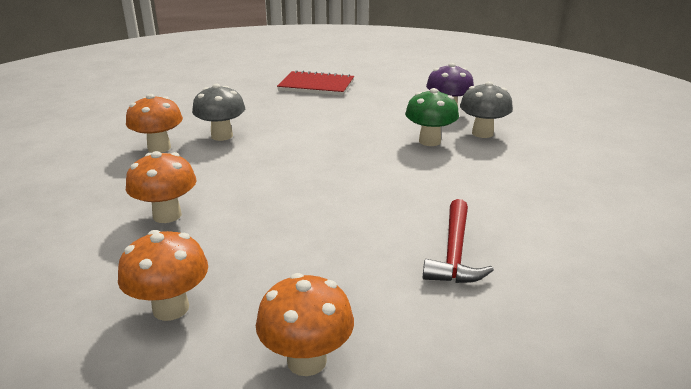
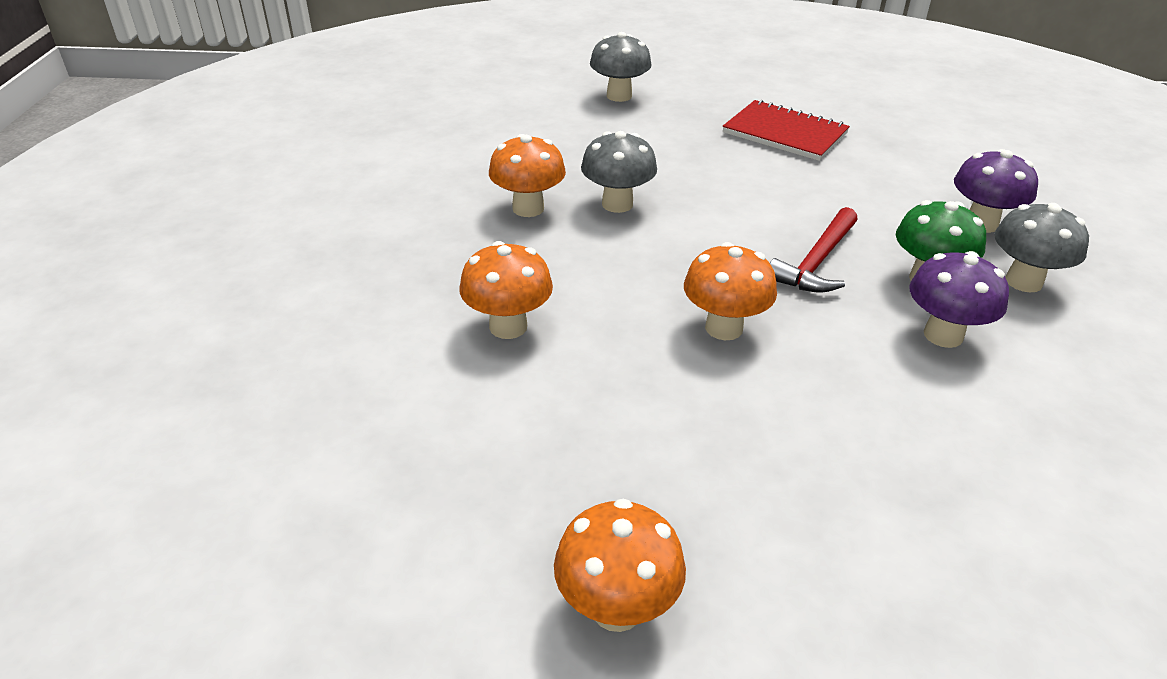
camera: 20 degrees right, 10 degrees up
(171, 308) = (474, 476): orange mushroom -> orange mushroom (724, 328)
(202, 81) = (619, 96): none -> grey mushroom
(450, 166) = (943, 335): none -> purple mushroom
(454, 253) = (886, 496): red hammer -> red hammer (816, 262)

